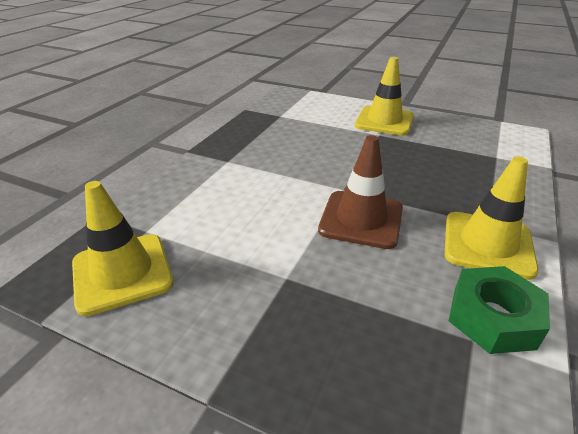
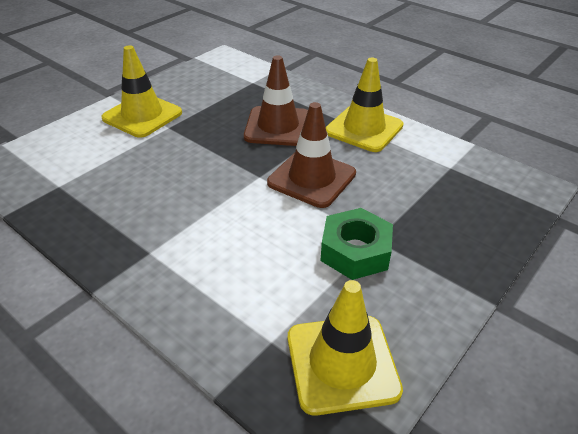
camera: 75 degrees left, 5 degrees up
(431, 185) = (278, 126): none -> brown traffic cone
(492, 317) = (433, 153): green nut -> green nut (355, 251)

